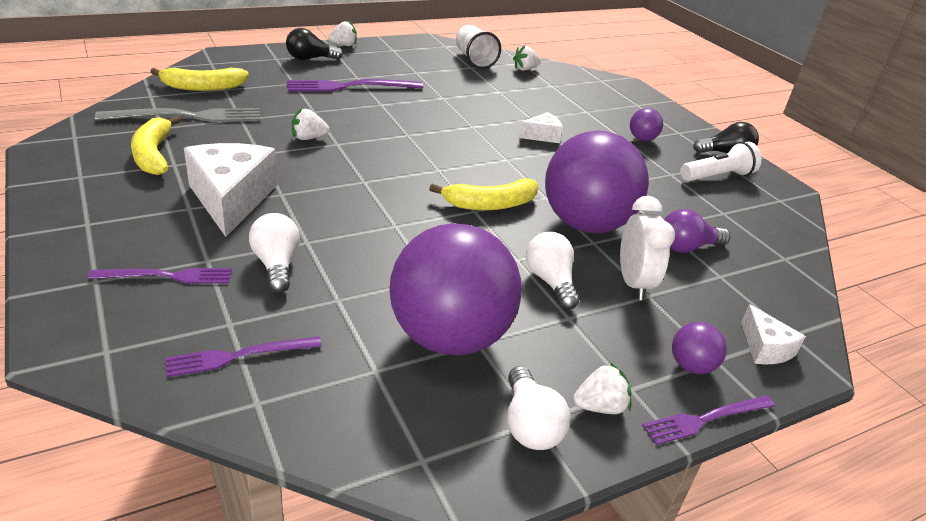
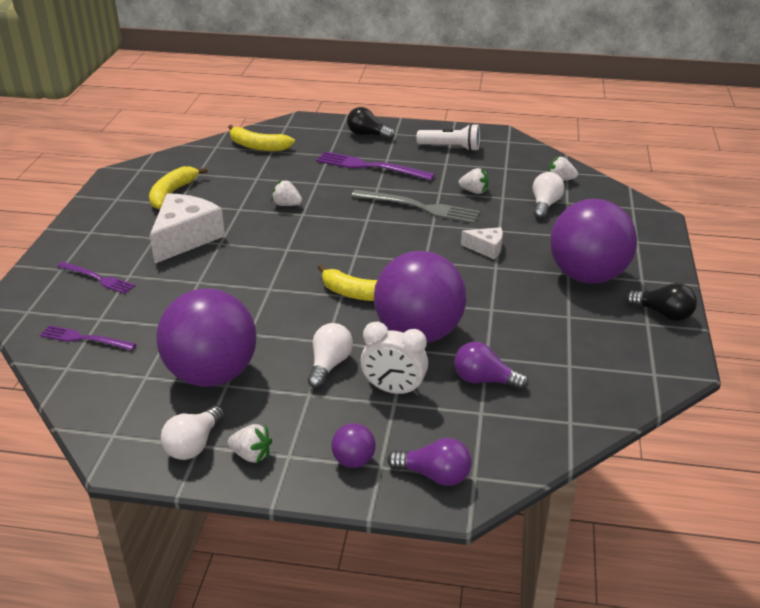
camera: 40 degrees right, 0 degrees up
(188, 117) = (223, 169): grey fork -> grey fork (419, 207)
(276, 265) = (163, 291): white light bulb -> white light bulb (545, 205)
(344, 45) = (412, 126): white strawberry -> white strawberry (474, 191)
(474, 60) = (519, 161): white cup -> none
(633, 283) = (393, 390): white clock -> white clock turned 75 degrees clockwise
(642, 139) = (587, 276): purple ball -> purple ball, size x2.44
(705, 419) = (313, 495): purple fork -> none
(717, 176) = (616, 332): white flashlight -> white flashlight (451, 148)
(765, 348) = (434, 475): white cheese -> purple light bulb

